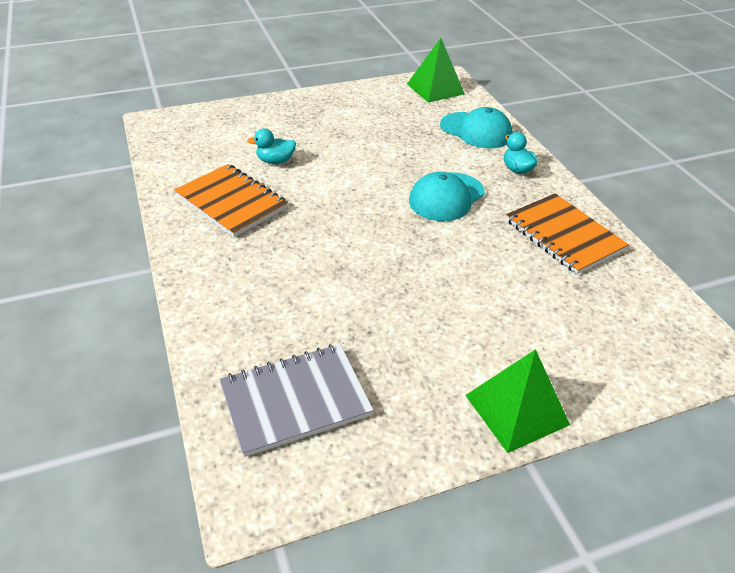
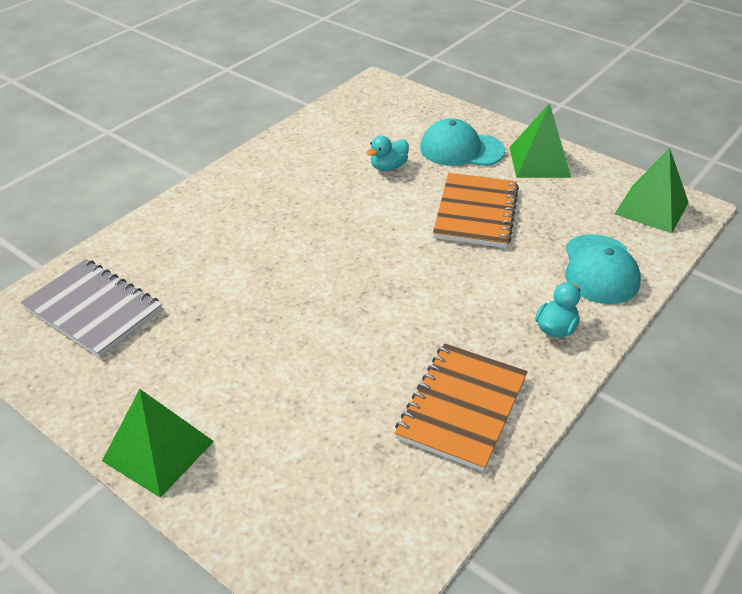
camera: 60 degrees right, 0 degrees up
(231, 202) = (304, 172): orange notebook -> orange notebook (475, 212)
(275, 161) = (388, 167): turquoise duck -> turquoise duck turned 90 degrees counterclockwise
(345, 102) = (539, 162): none -> green pyramid
(446, 197) = (443, 293): turquoise cap -> turquoise cap (461, 149)

